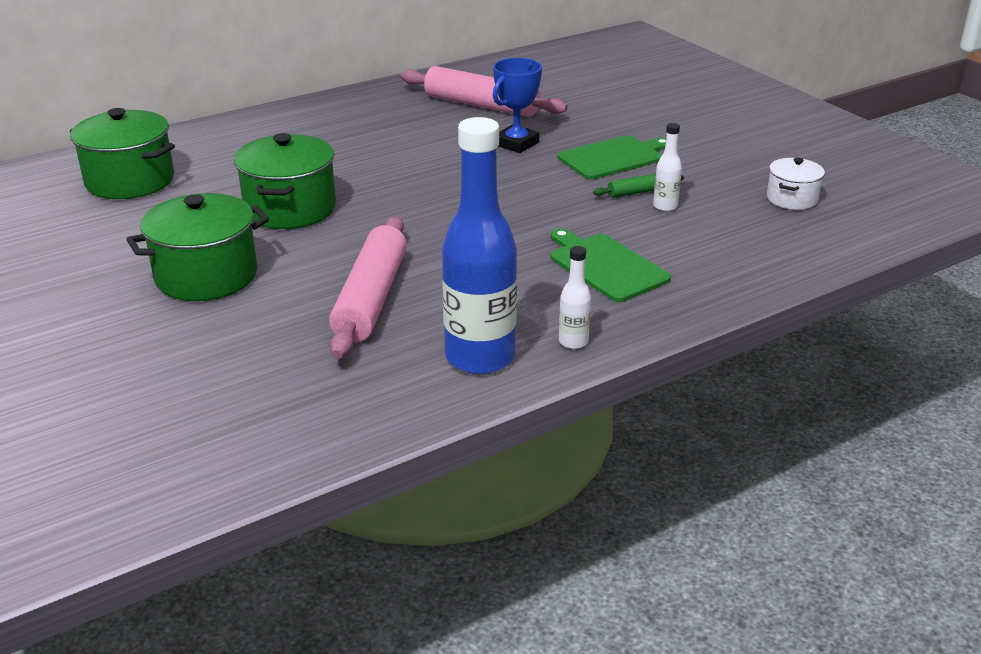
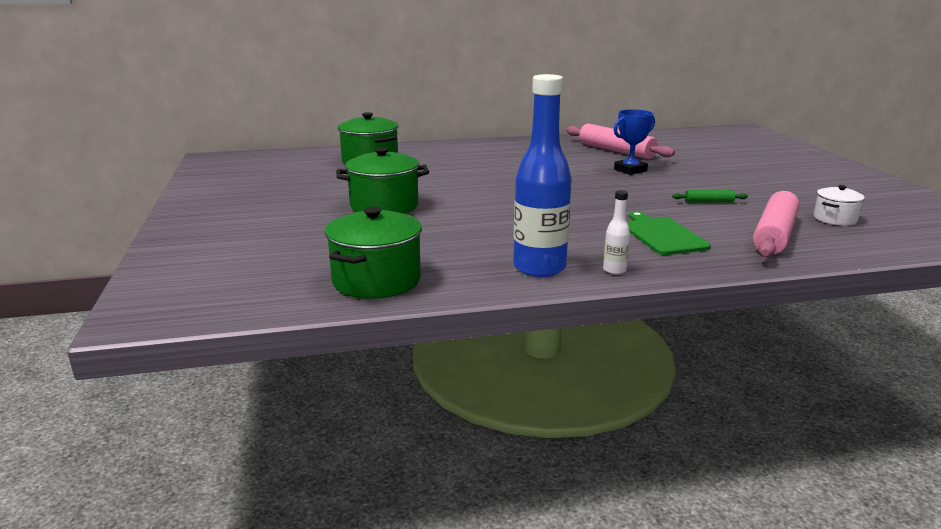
camera: 20 degrees right, 10 degrees down
(290, 209) = (457, 183): green pot -> green pot (376, 281)
(371, 299) = (482, 229): pink rolling pin -> pink rolling pin (774, 235)
(613, 157) = (699, 183): green cutting board -> none
(665, 206) = (726, 211): white bottle -> none

